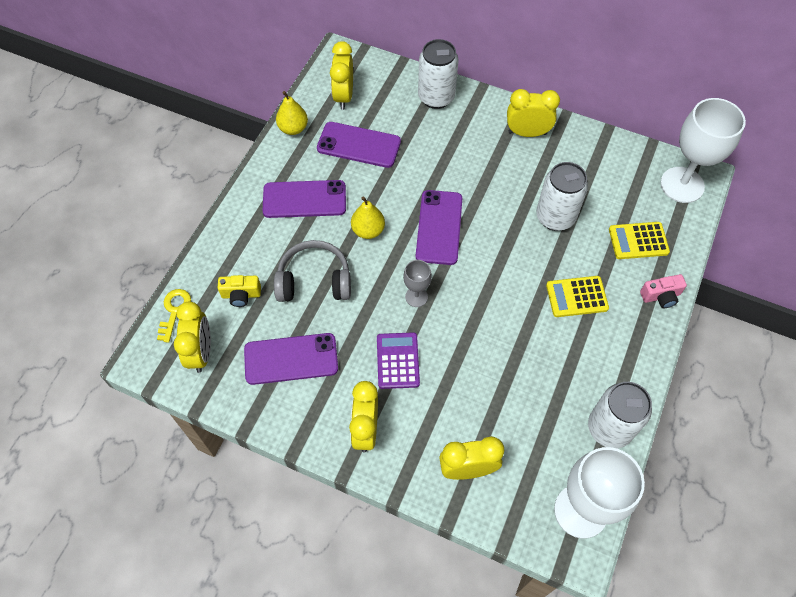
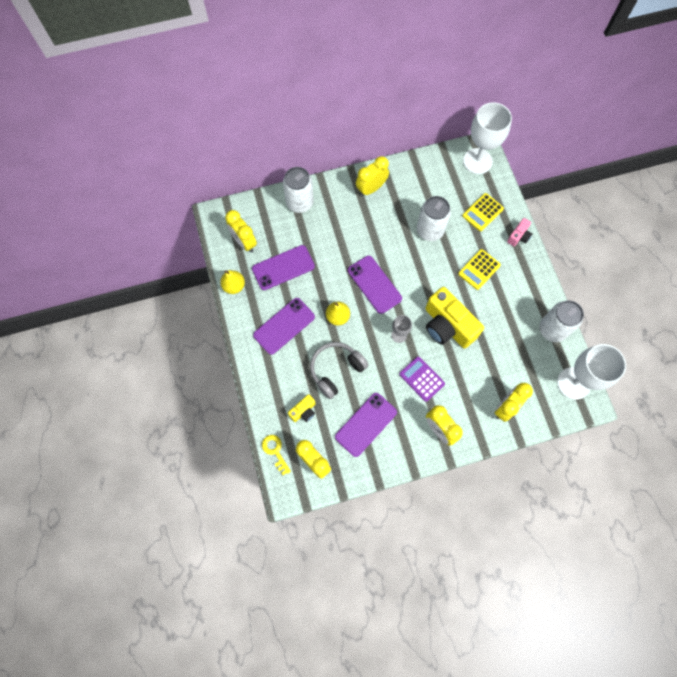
camera: 40 degrees left, 10 degrees up
(481, 328) = (447, 326): none -> yellow camera

